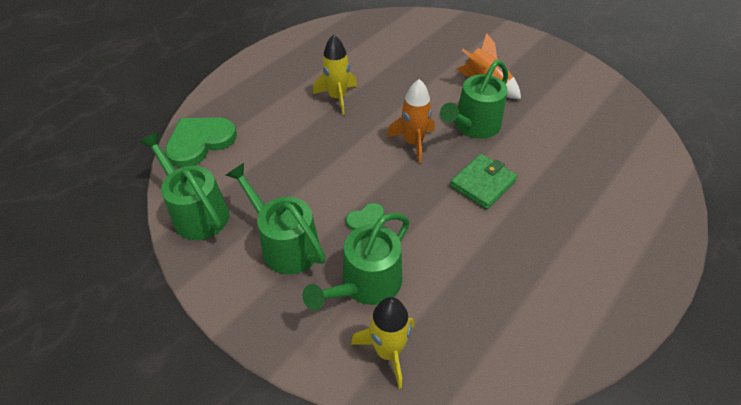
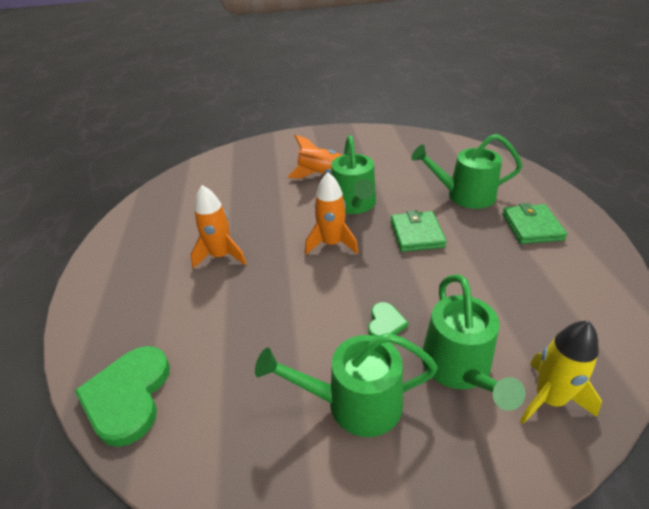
camera: 45 degrees left, 10 degrees down
(197, 212) = (226, 463): green watering can -> green watering can (465, 195)
(337, 97) = (221, 256): yellow rocket -> orange rocket
(588, 254) = (532, 227): none -> green wallet

